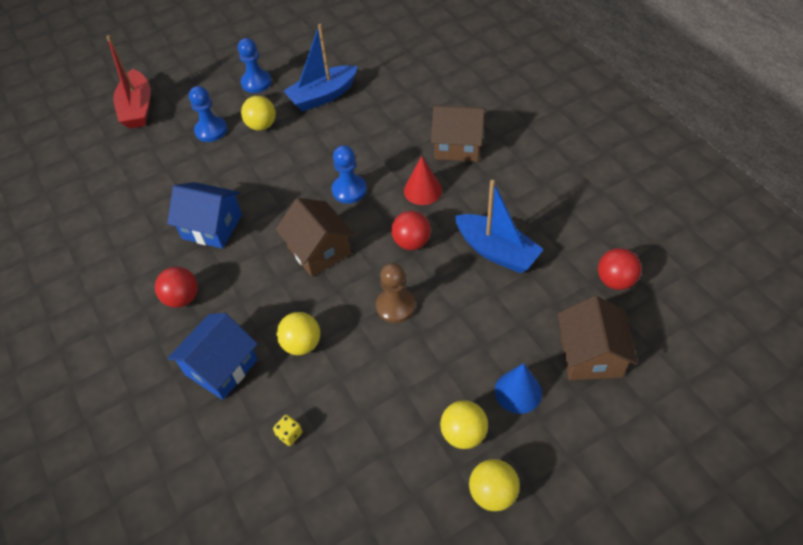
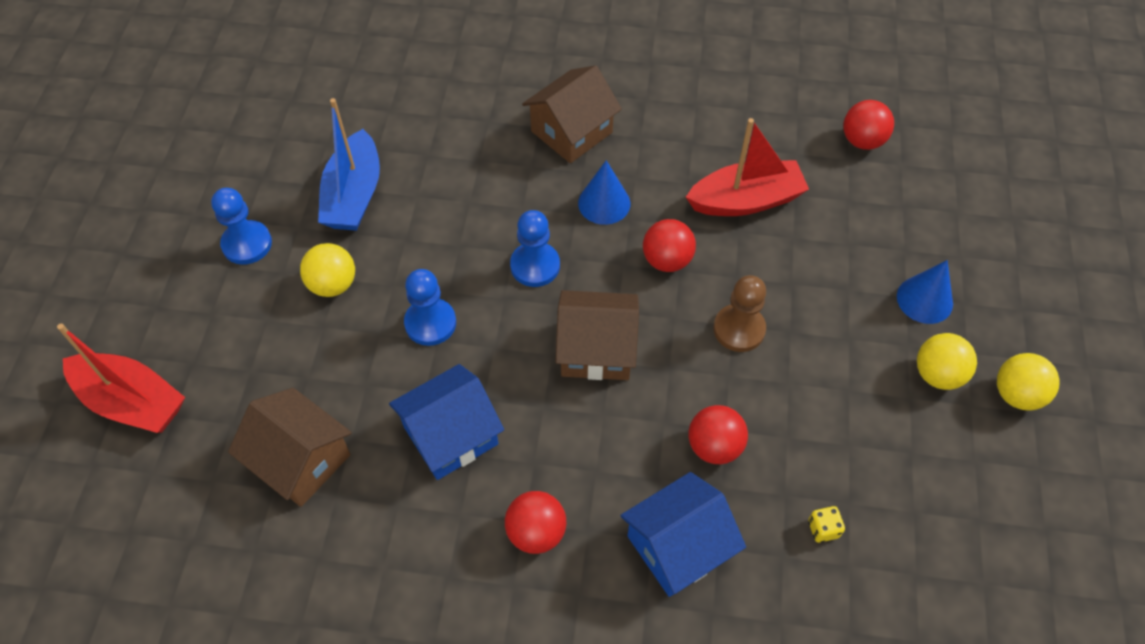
camera: 55 degrees left, 5 degrees up
(211, 130) = (278, 342): blue pawn -> blue pawn (430, 323)
(221, 367) = (678, 546): blue house -> blue house turned 75 degrees clockwise
(302, 344) = (714, 446): yellow ball -> red ball
(422, 190) = (604, 203): red cone -> blue cone
(496, 251) = (746, 200): blue boat -> red boat
(590, 355) = (928, 218): brown house -> brown house (301, 460)

